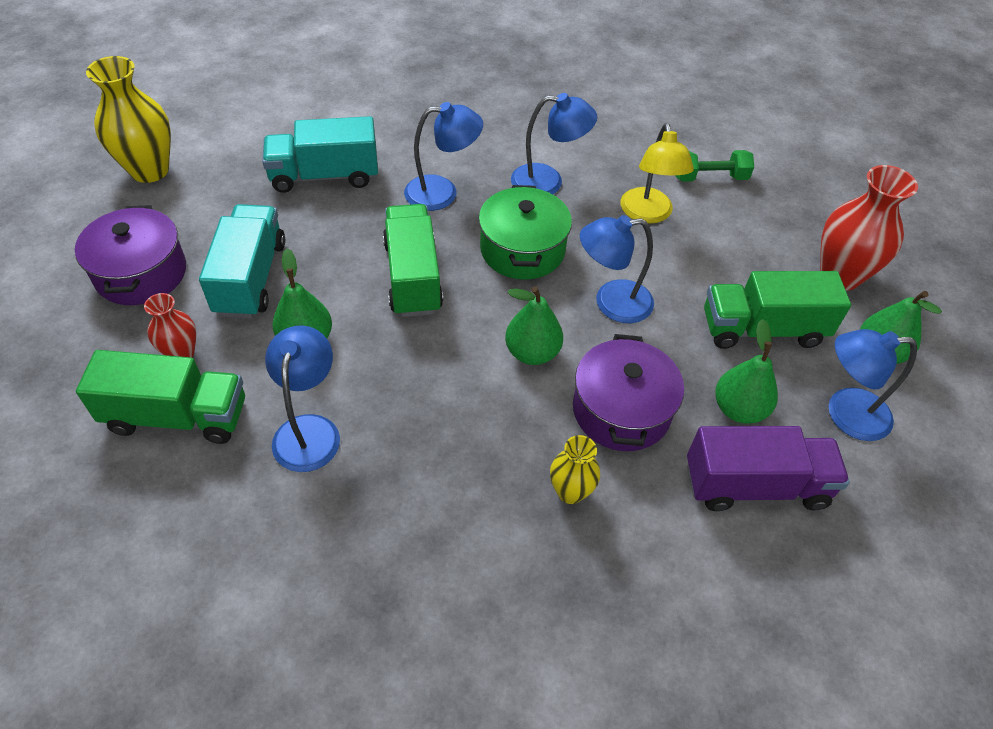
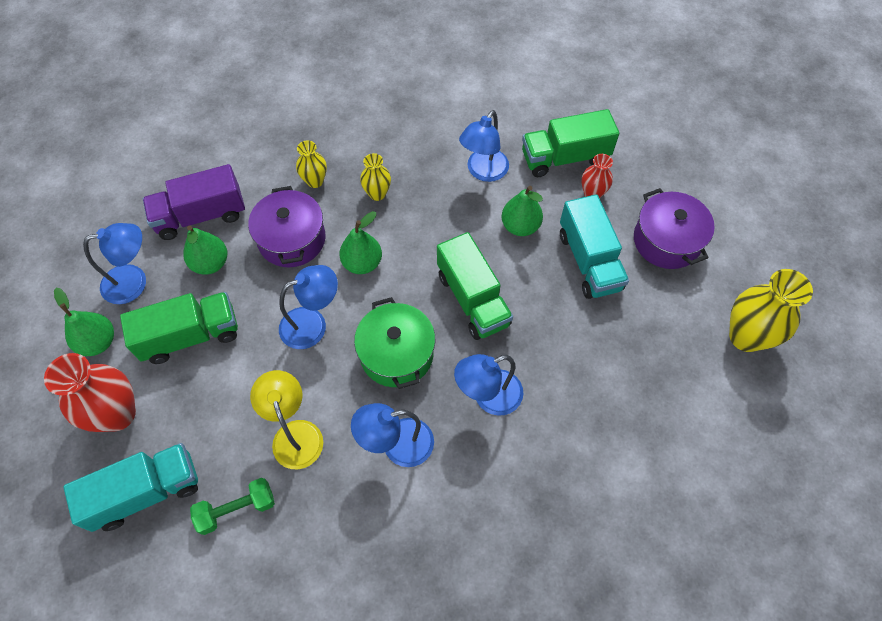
camera: 165 degrees right, 10 degrees up
(309, 430) = (483, 172): blue lamp -> blue lamp turned 45 degrees clockwise
(324, 176) = (599, 381): turquoise truck -> turquoise truck (146, 492)
(480, 442) = (377, 194): none -> yellow vase

